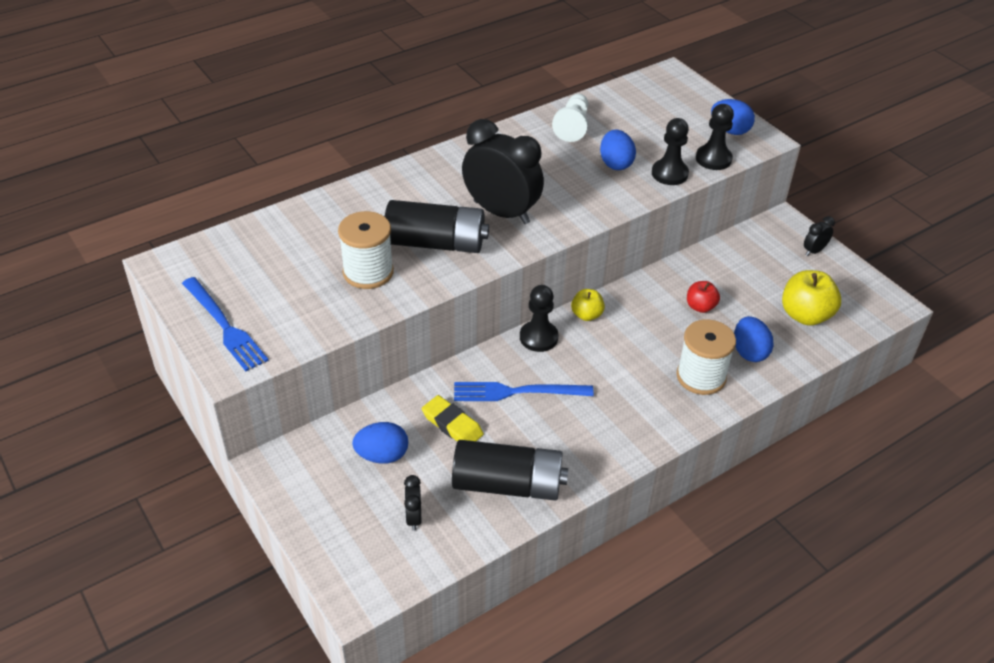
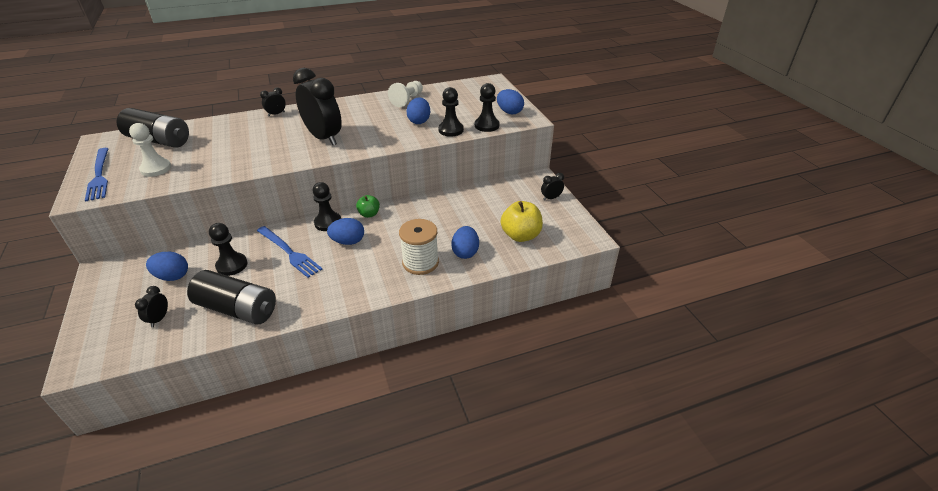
camera: 15 degrees right, 5 degrees down
(299, 302) = (156, 169): none -> white pawn
(368, 272) = (212, 159): white spool -> none
(397, 178) = (276, 114): none -> black clock
(436, 243) = (268, 149): black battery -> black battery (159, 140)
(452, 424) = (232, 265): yellow eraser -> black pawn
(517, 392) = (289, 252): blue fork -> blue fork turned 150 degrees counterclockwise
(586, 315) = (369, 214): yellow apple -> green apple
(586, 362) = (348, 241): none -> blue egg
(700, 307) = (449, 220): red apple -> none

